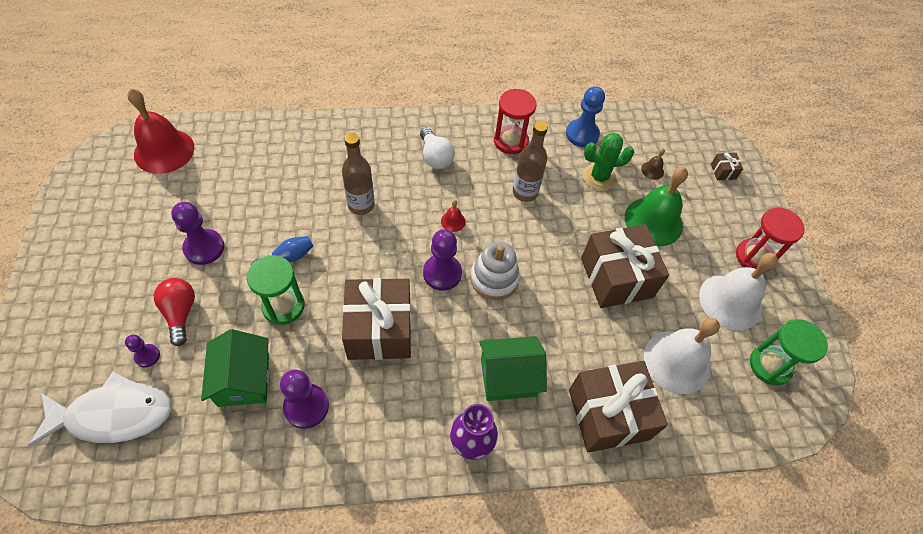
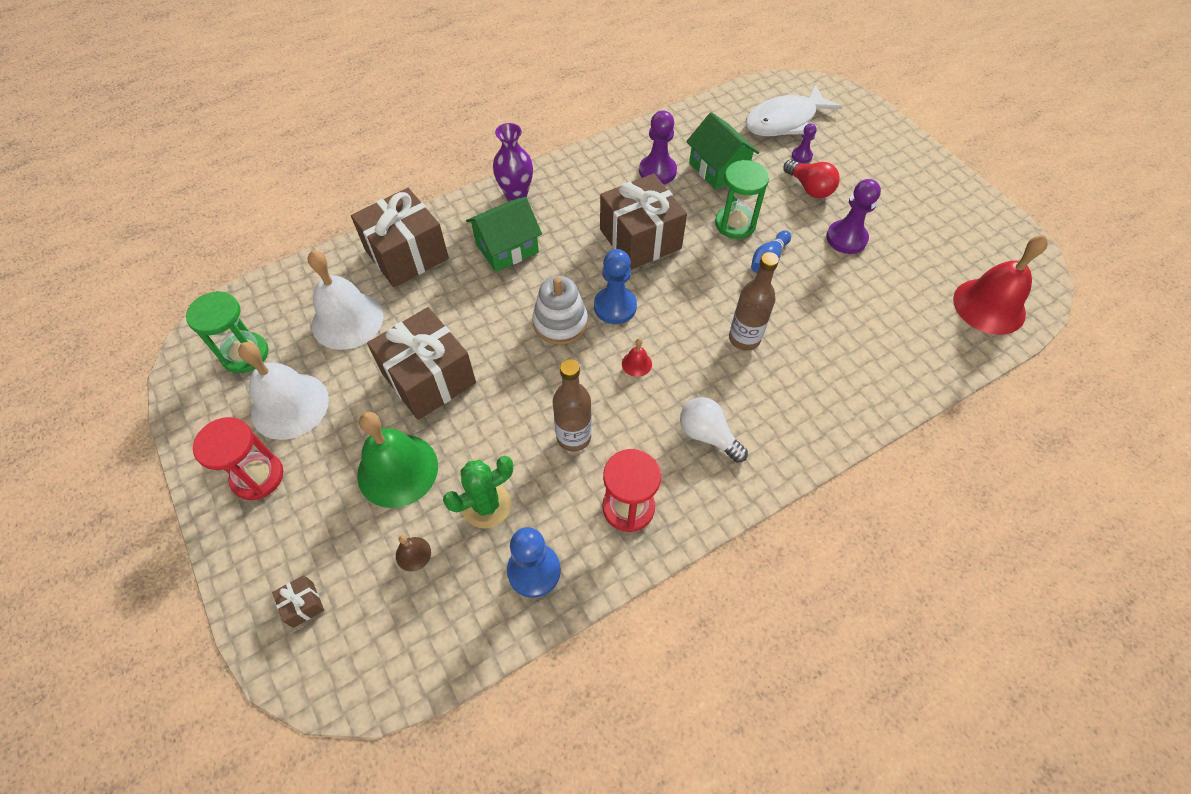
camera: 160 degrees right, 0 degrees up
(442, 273) = (615, 306): purple pawn -> blue pawn

